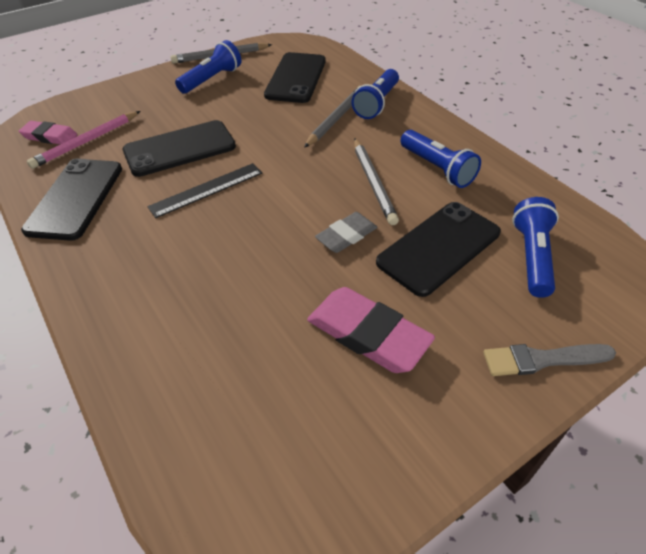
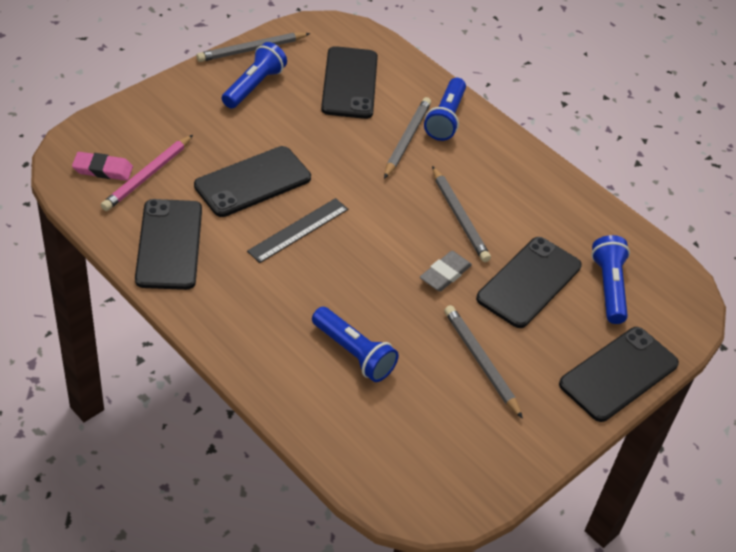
camera: 15 degrees left, 0 degrees up
(368, 334) = (480, 362): pink eraser -> grey pencil
(437, 168) = (518, 199): blue flashlight -> blue flashlight (354, 353)
(542, 359) = (618, 374): grey brush -> black phone

